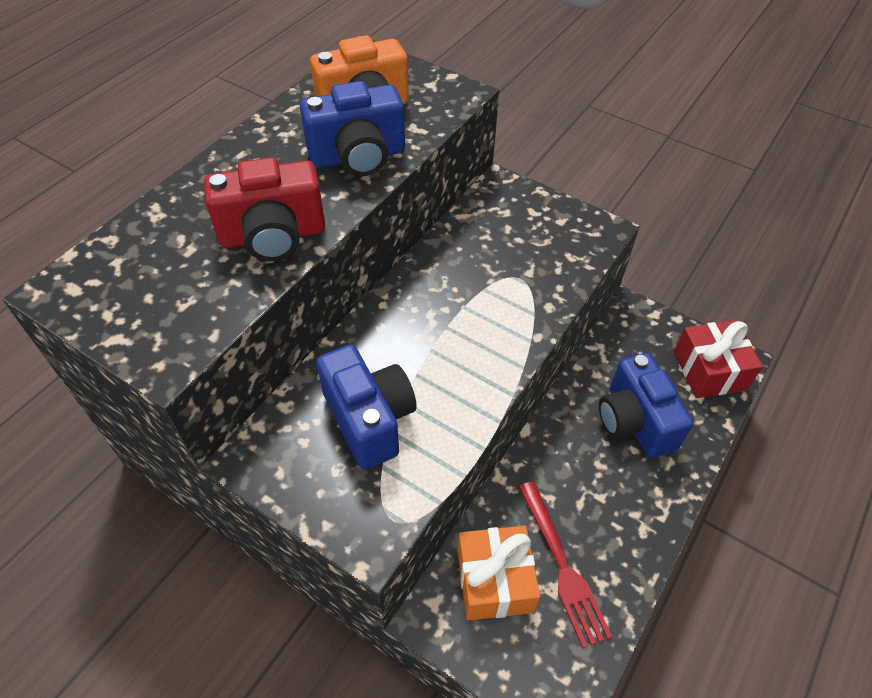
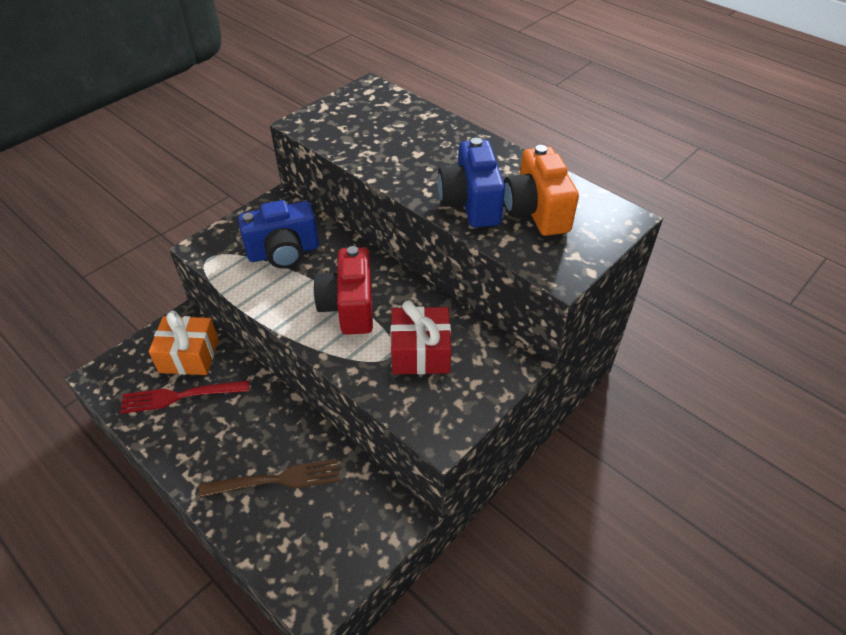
camera: 100 degrees right, 5 degrees down
(273, 236) = (390, 160): red camera -> red camera (349, 307)
(634, 421) = (276, 480): blue camera -> brown fork
(709, 370) = (310, 570): red gift -> red gift (420, 353)

